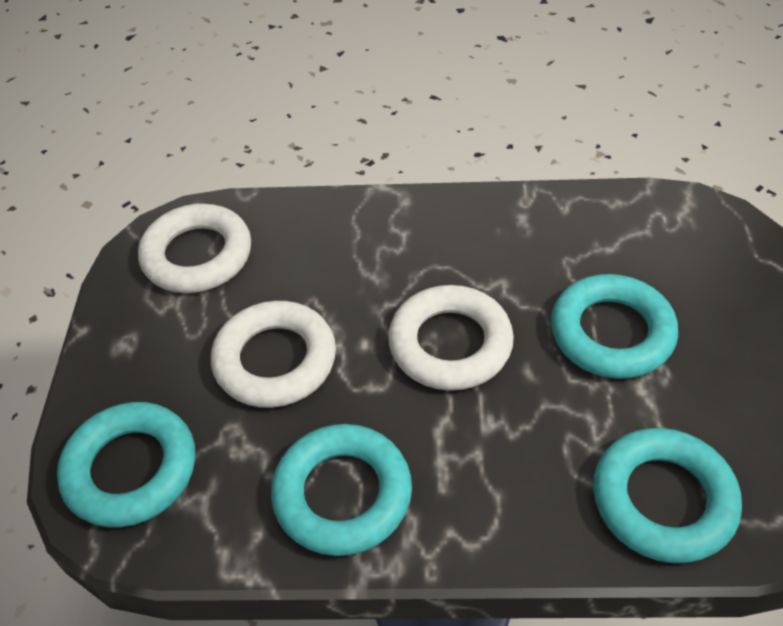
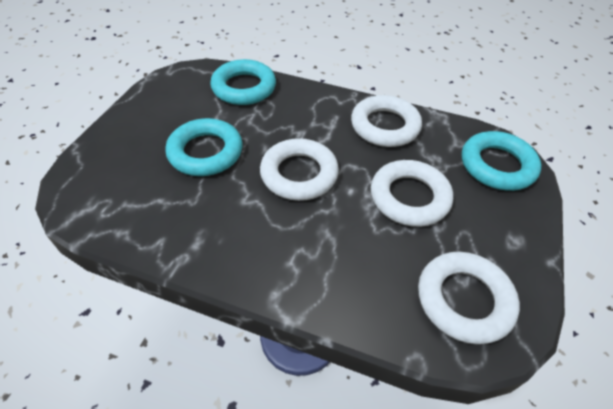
camera: 165 degrees left, 0 degrees up
(342, 494) = (385, 126): turquoise ring -> white ring

